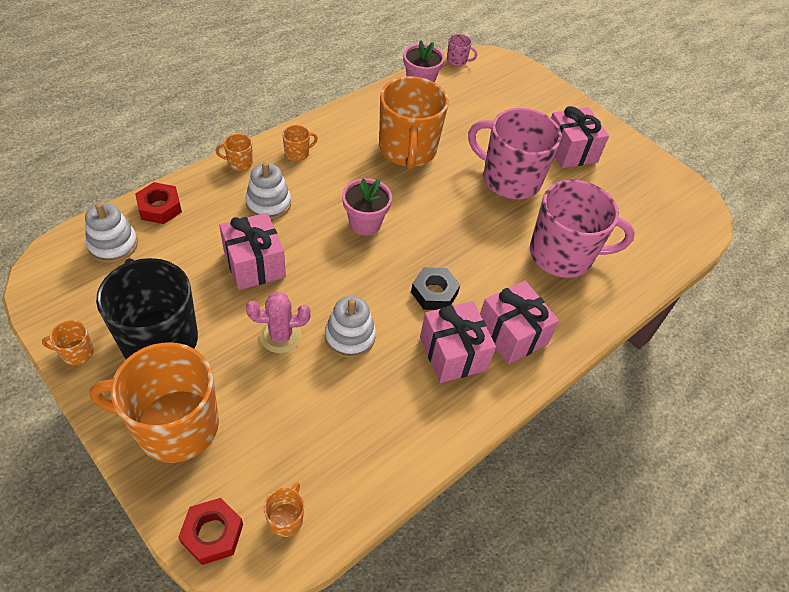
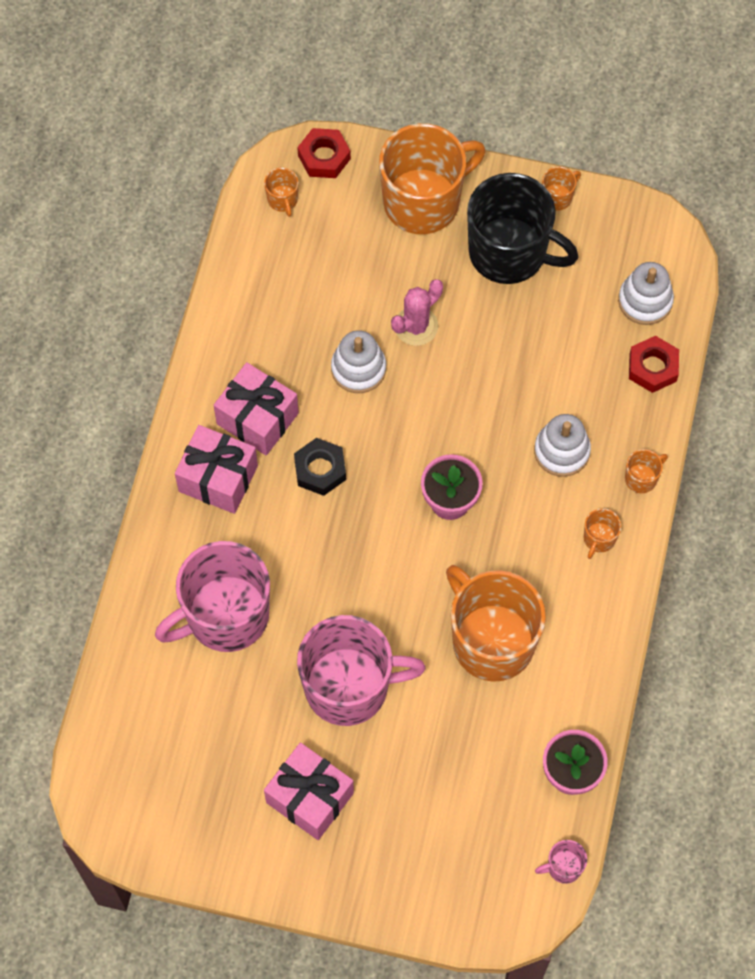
camera: 150 degrees right, 15 degrees up
(254, 264) = (506, 375): pink gift -> none

